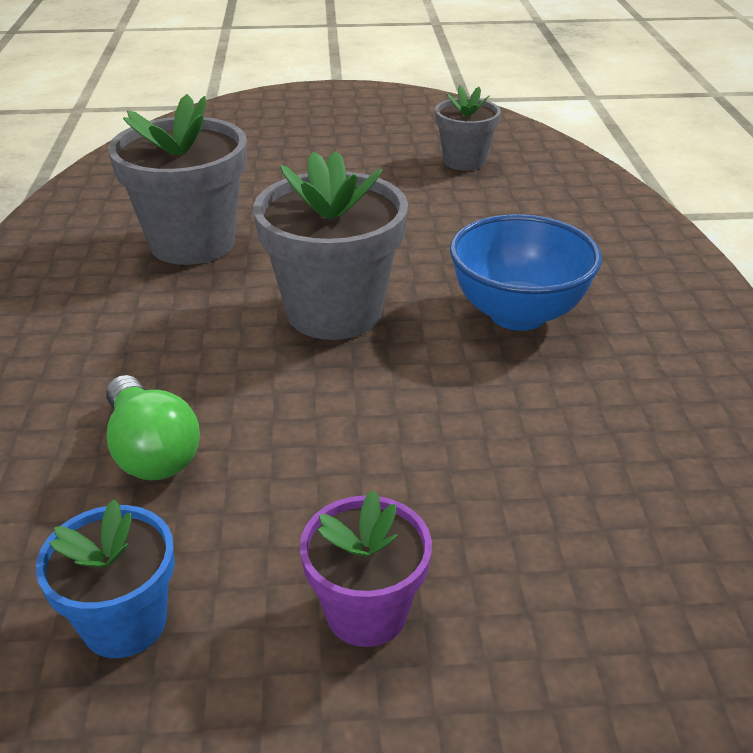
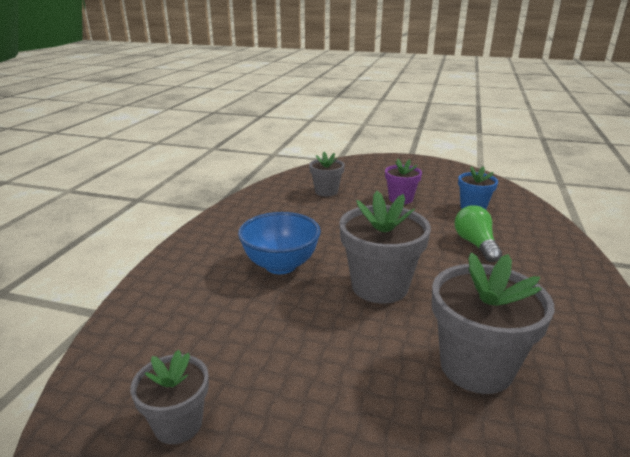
camera: 160 degrees left, 10 degrees down
(622, 591) = (326, 191): none -> grey flower pot

